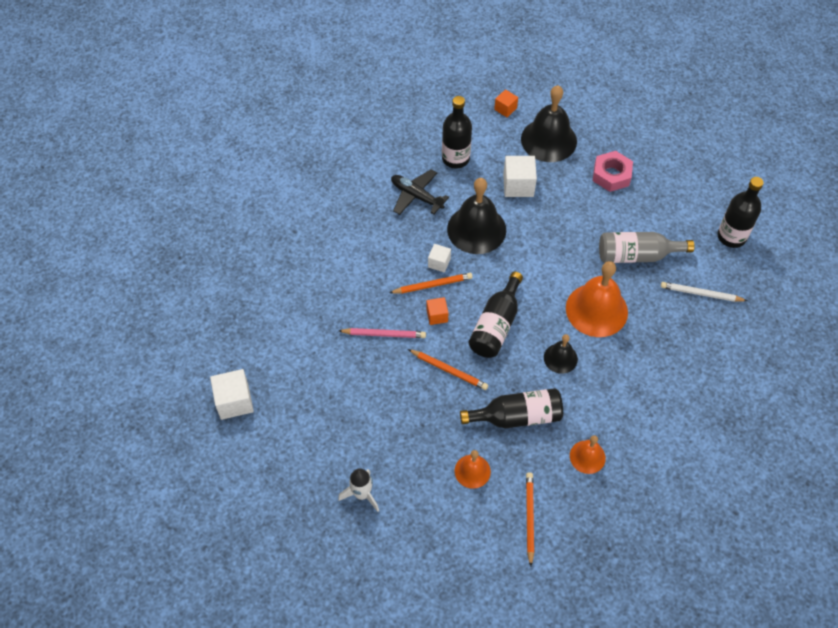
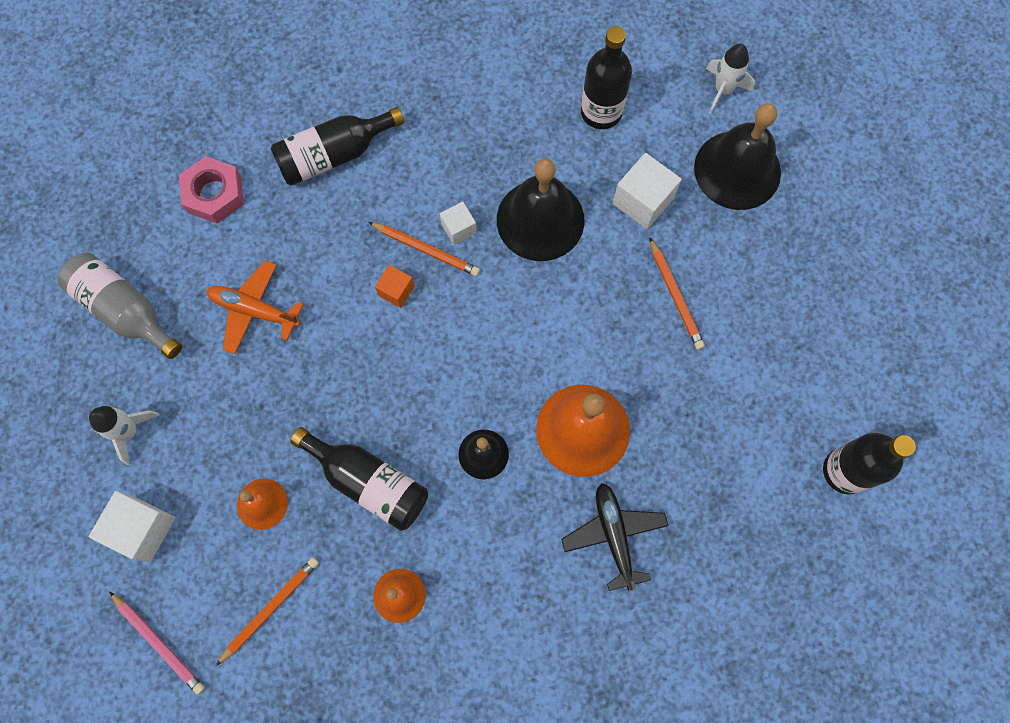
camera: 40 degrees right, 15 degrees up
(234, 401) = (102, 221): white cube -> white cube (142, 529)
(370, 381) = (254, 310): none -> orange plane
(384, 334) = (319, 267): pink pencil -> pink pencil (159, 643)
(416, 196) = (511, 126): black plane -> black plane (614, 535)
(449, 370) = (348, 367): orange pencil -> orange pencil (675, 296)
(496, 325) = (450, 355): black bottle -> black bottle (334, 155)
(505, 109) = (723, 90): orange cube -> white rocket
(611, 175) = (771, 273): pink nut -> pink nut (214, 194)
(637, 255) = (699, 401): grey bottle -> grey bottle (125, 310)
(701, 294) = (730, 512): white pencil -> none

